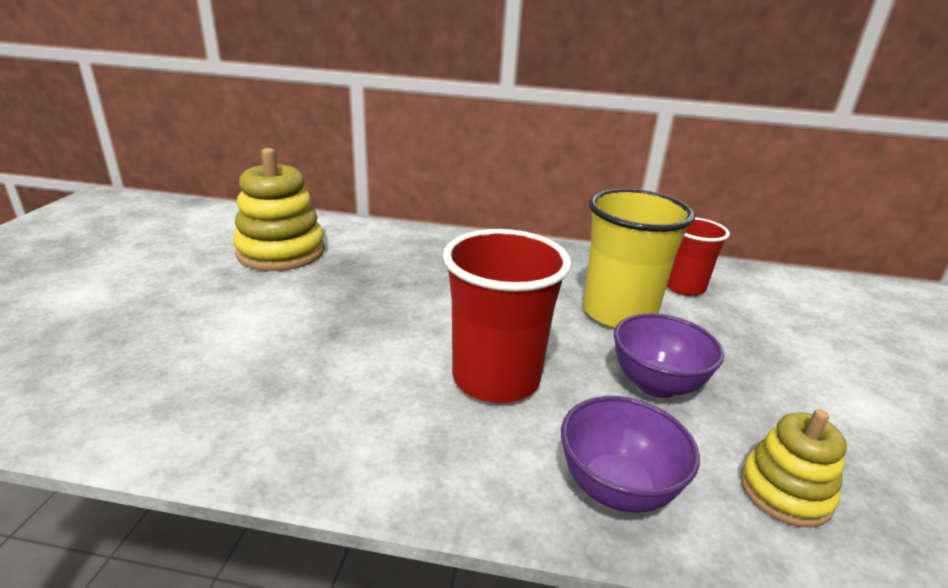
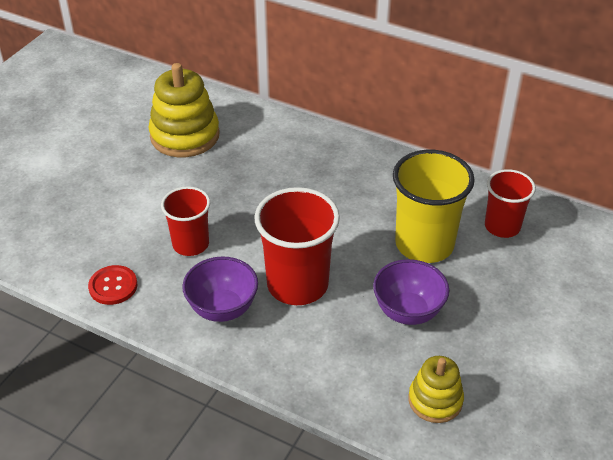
camera: 20 degrees right, 15 degrees up
(210, 429) = (113, 286): none -> red button
(324, 355) = (190, 244): none -> red cup
(616, 488) = (331, 374): purple bowl -> purple bowl (222, 308)

